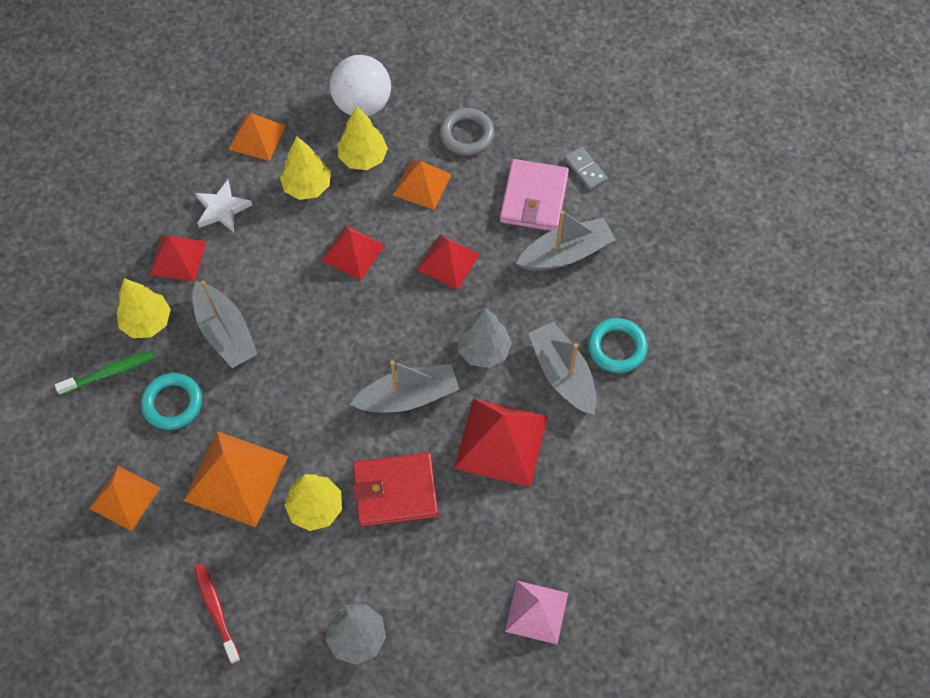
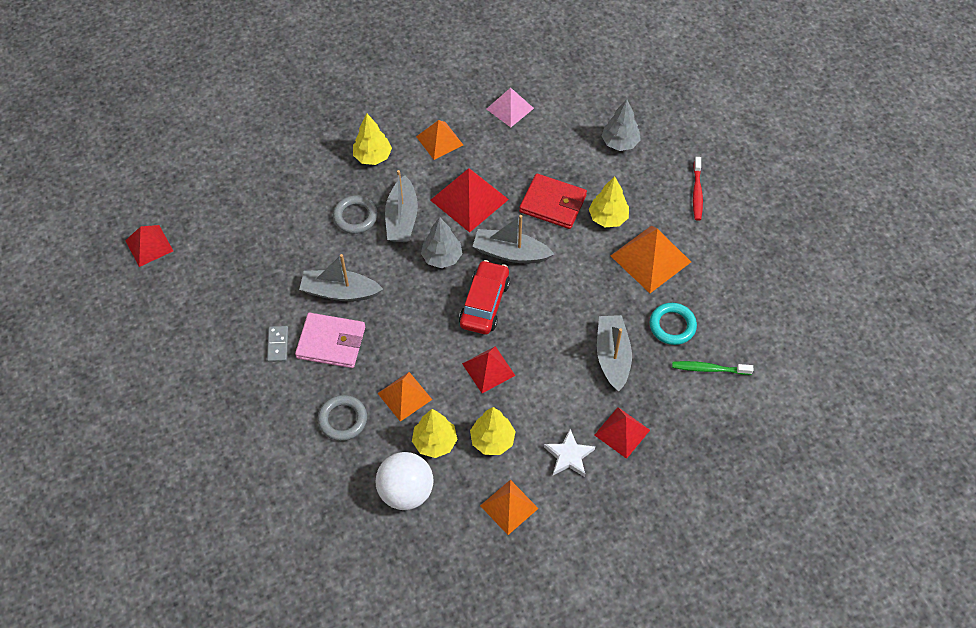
camera: 150 degrees left, 5 degrees down
(124, 497) = (729, 281): orange pyramid -> orange pyramid (439, 140)
(147, 322) = (666, 393): yellow tree -> yellow tree (372, 156)
(401, 321) = (484, 303): none -> red car
(448, 261) = (425, 328): red pyramid -> red pyramid (149, 245)
(534, 198) = (331, 342): pink wallet -> pink wallet turned 60 degrees clockwise
(617, 348) = (355, 217): turquoise ring -> grey ring

